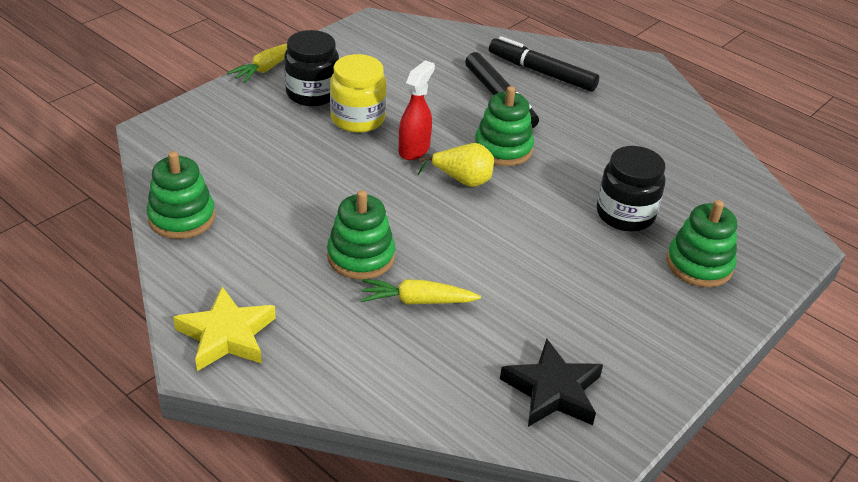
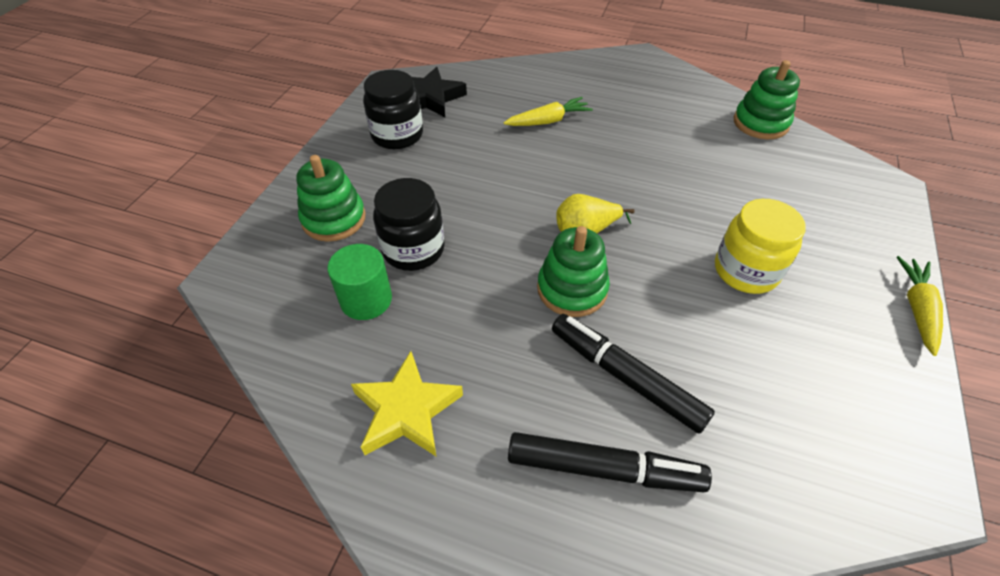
camera: 160 degrees right, 10 degrees up
(227, 335) = (644, 70): yellow star -> yellow star (406, 410)
(312, 93) = (827, 289): black jar -> black jar (397, 135)
(361, 256) = (611, 137): green stacking toy -> none
(414, 149) = (657, 252): red spray bottle -> none
(673, 191) = (366, 300): none -> green cylinder

